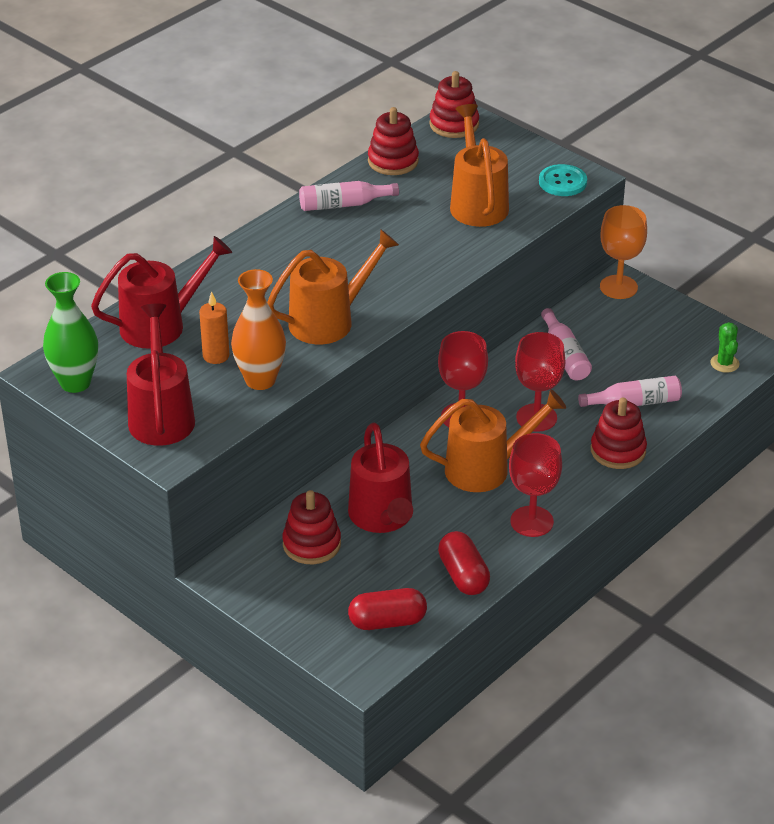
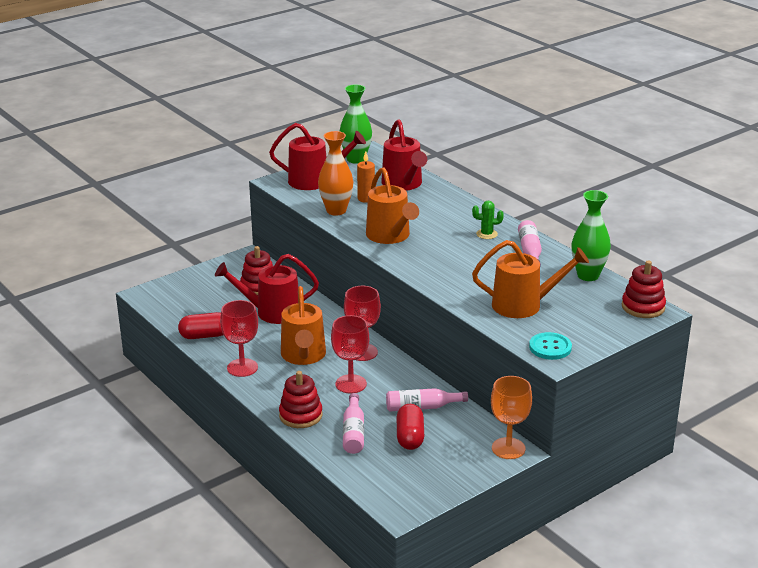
camera: 100 degrees right, 10 degrees down
(387, 621) = (180, 305): red capsule -> red capsule (410, 437)
(393, 161) = (588, 275): red stacking toy -> green vase
(724, 363) = (390, 489): green cactus -> green cactus (486, 234)

